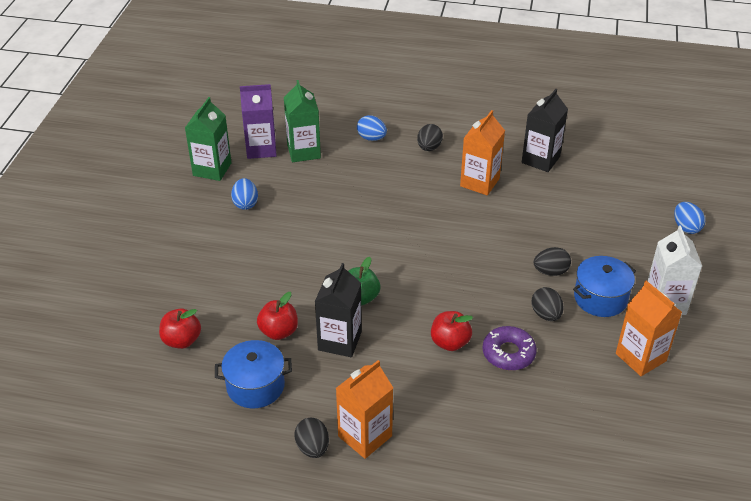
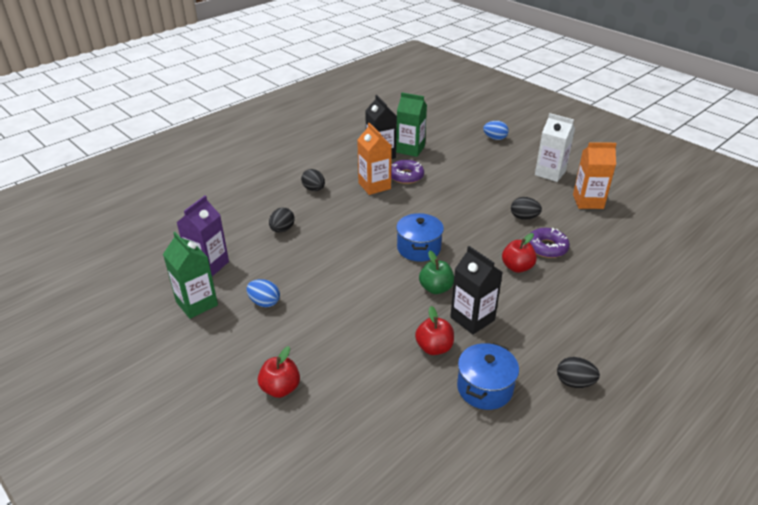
camera: 55 degrees left, 5 degrees down
(182, 340) = (392, 414): red apple -> red apple (280, 388)
(303, 151) = (242, 245): green carton -> green carton (410, 149)
(365, 436) = (580, 348): orange carton -> none
(371, 138) = (270, 208): blue egg -> none
(522, 195) = (406, 176): none -> purple donut
(550, 271) = (487, 198): black egg -> black egg (282, 229)
(600, 298) = (527, 192): blue pot -> blue pot (418, 248)

